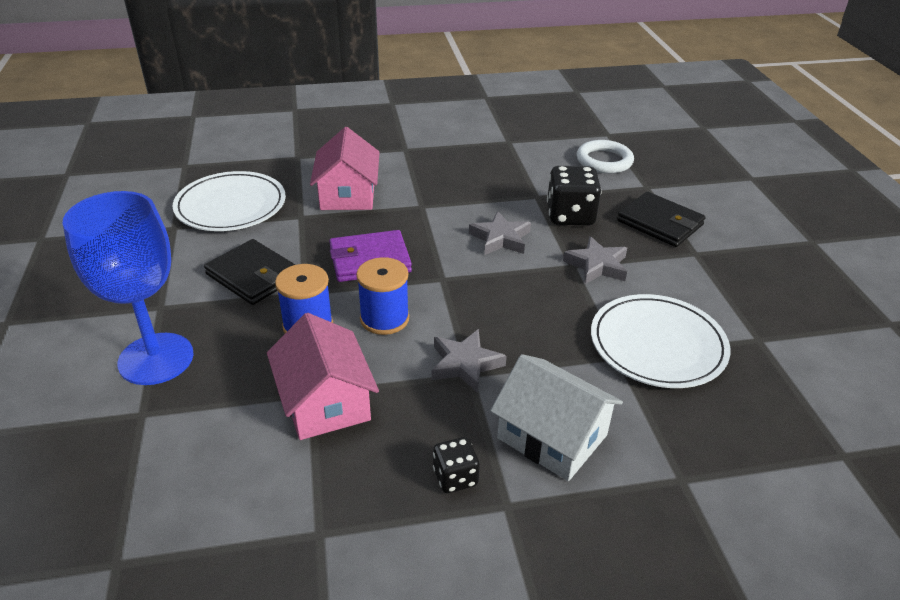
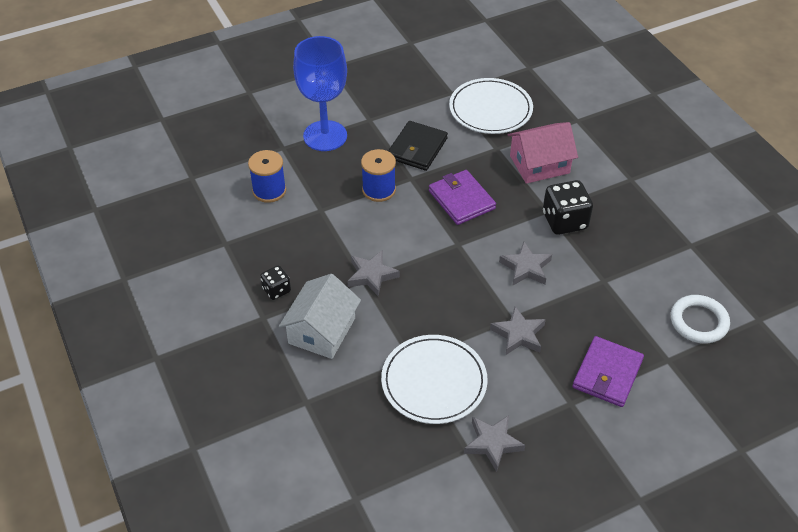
camera: 75 degrees right, 10 degrees up
(325, 401) = (316, 218): pink house -> none
(384, 318) = (401, 224): blue spool -> blue spool (269, 190)
(570, 216) = (584, 308): black dice -> black dice (564, 221)
(660, 223) = (607, 374): black wallet -> purple wallet
(750, 318) = (492, 443): none -> grey star

